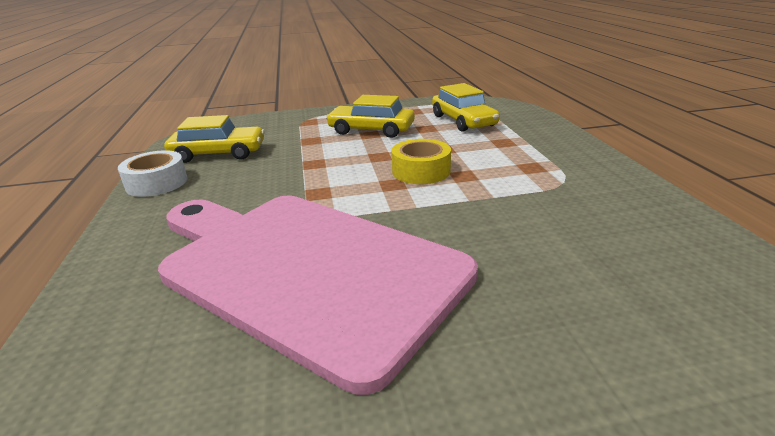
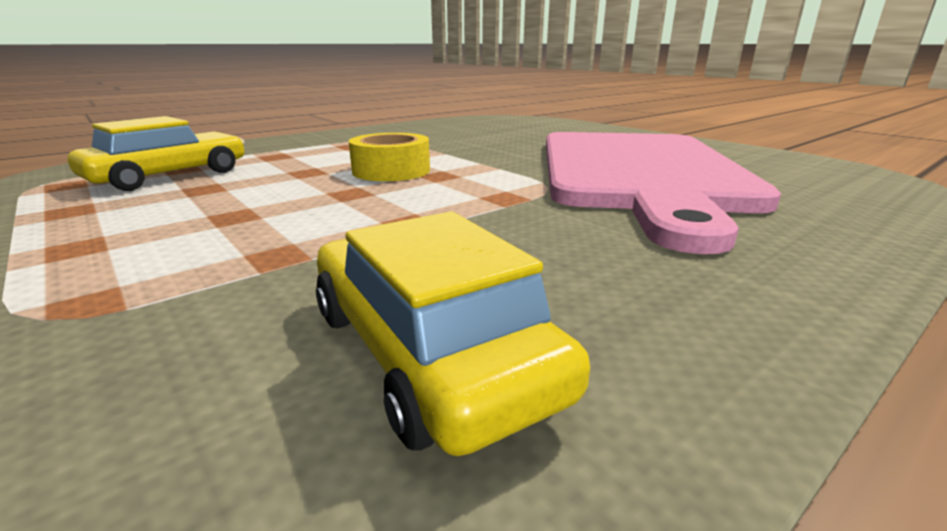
camera: 120 degrees left, 5 degrees down
(157, 183) = (692, 351): white tape -> none
(371, 130) = (205, 219): yellow car -> none

